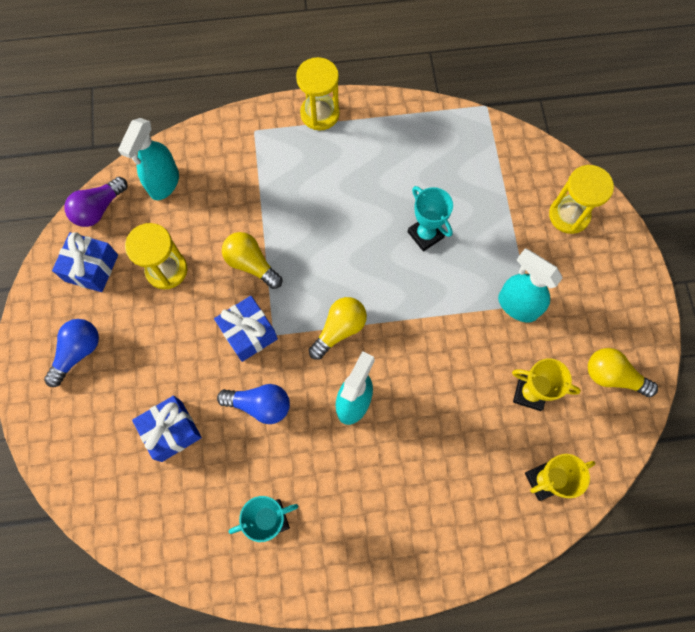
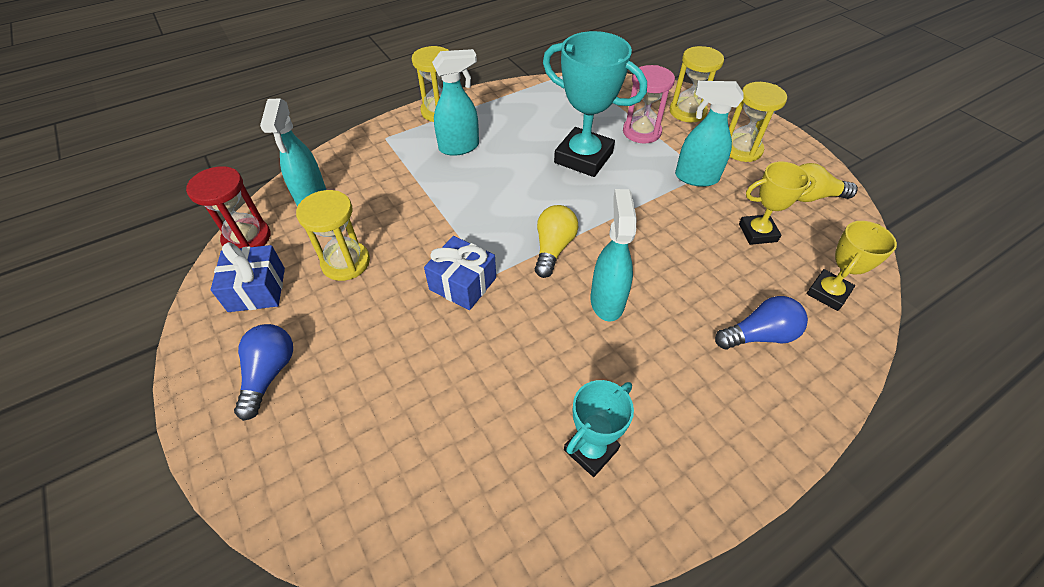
camera: 25 degrees left, 20 degrees down
(99, 209) = (247, 238): purple light bulb -> red hourglass
(171, 431) = (423, 408): blue gift -> none
(251, 264) = (435, 229): yellow light bulb -> none
(260, 405) = (511, 341): blue light bulb -> blue light bulb (758, 335)
(316, 172) = (459, 147): none -> turquoise spray bottle
(425, 234) = (583, 157): turquoise trophy -> turquoise trophy, size x1.73
(503, 224) = (641, 132): none -> pink hourglass
(588, 289) = (741, 149): none -> yellow hourglass

